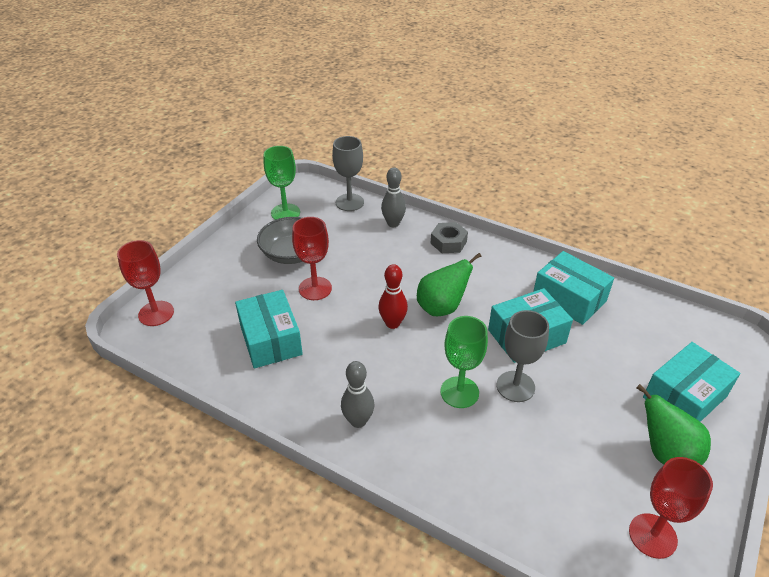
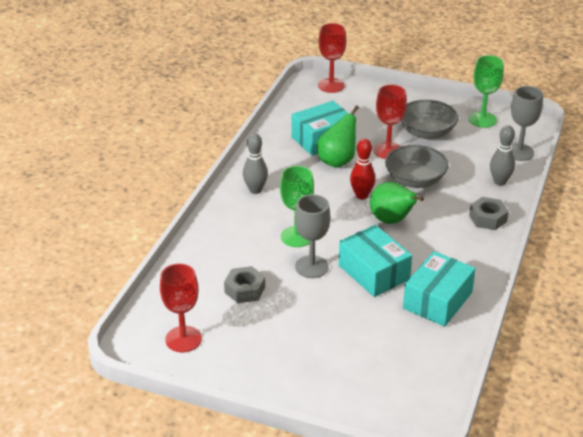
camera: 80 degrees right, 5 degrees down
(375, 278) = (415, 180): none -> grey bowl
(556, 457) = (245, 290): none -> grey nut
(666, 453) = (262, 354): green pear -> green pear (337, 161)
(684, 397) = (329, 372): turquoise box -> none

